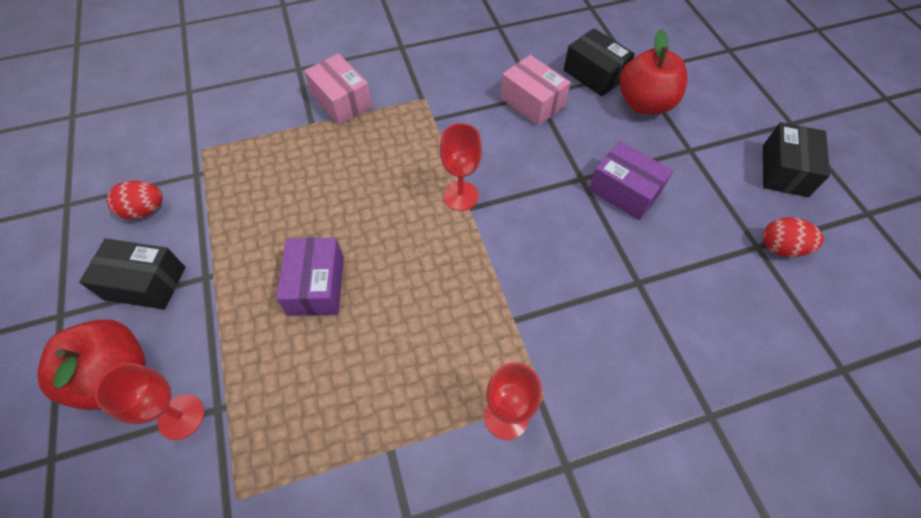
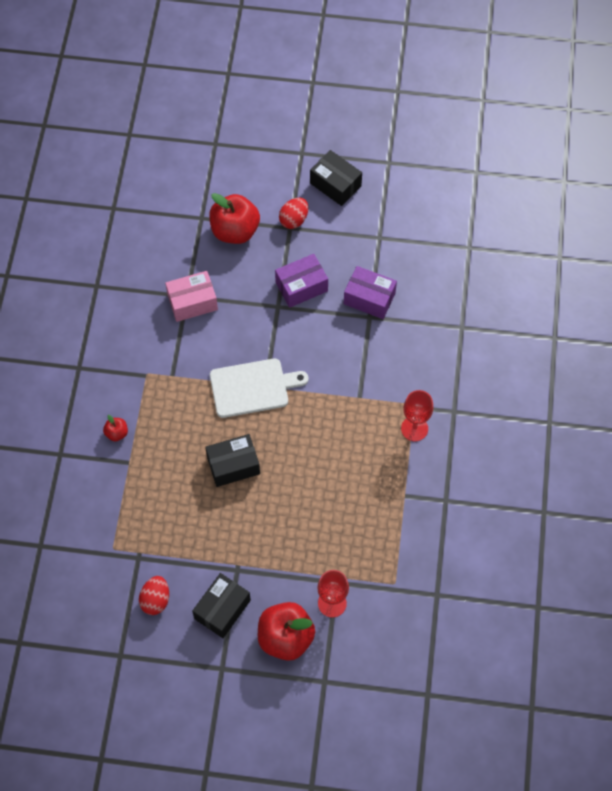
camera: 65 degrees left, 5 degrees up
(317, 285) = (278, 502): purple box -> purple box (369, 298)
(342, 101) = (117, 433): pink box -> red apple
(460, 196) = (252, 387): red goblet -> white cutting board
(594, 74) = (188, 246): black box -> black box (233, 465)
(781, 247) = (386, 225): red egg -> red egg (294, 220)

